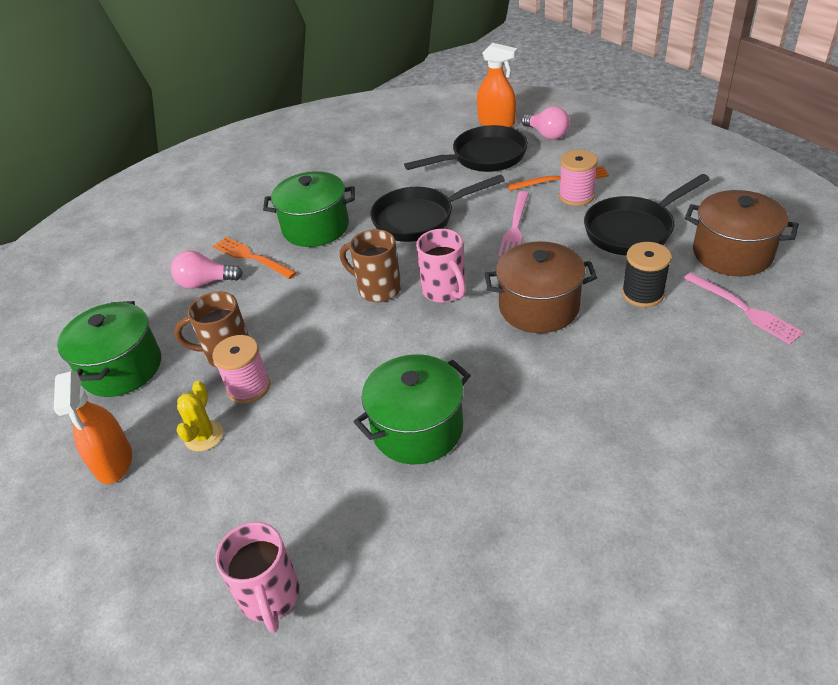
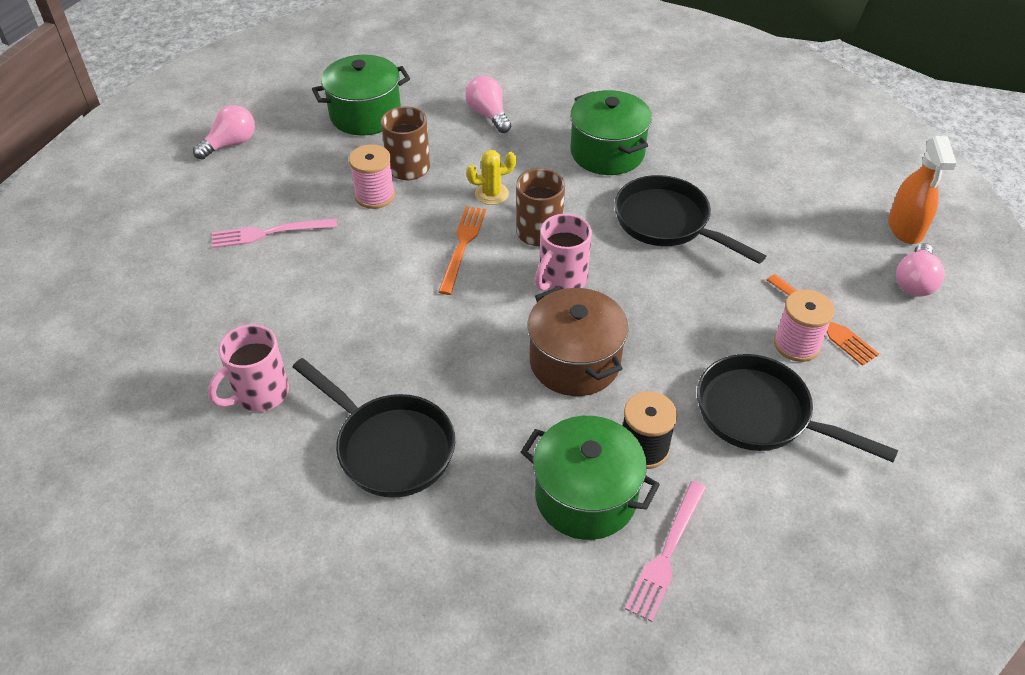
camera: 60 degrees right, 5 degrees up
(58, 497) = (231, 144): none -> pink light bulb
(114, 462) = (271, 156): orange spray bottle -> none
(204, 436) = (313, 192): yellow cactus -> yellow cactus (491, 194)
(251, 257) = (538, 128): orange fork -> orange fork (462, 246)
(270, 597) = (179, 292): pink mug -> pink mug (260, 394)
(417, 429) = (370, 320): green pot -> green pot (585, 496)
(483, 157) = (820, 238): black pan -> black pan (389, 446)
(515, 227) = (700, 305): pink fork -> pink fork (269, 233)
(732, 253) = (772, 526): brown pot -> none

